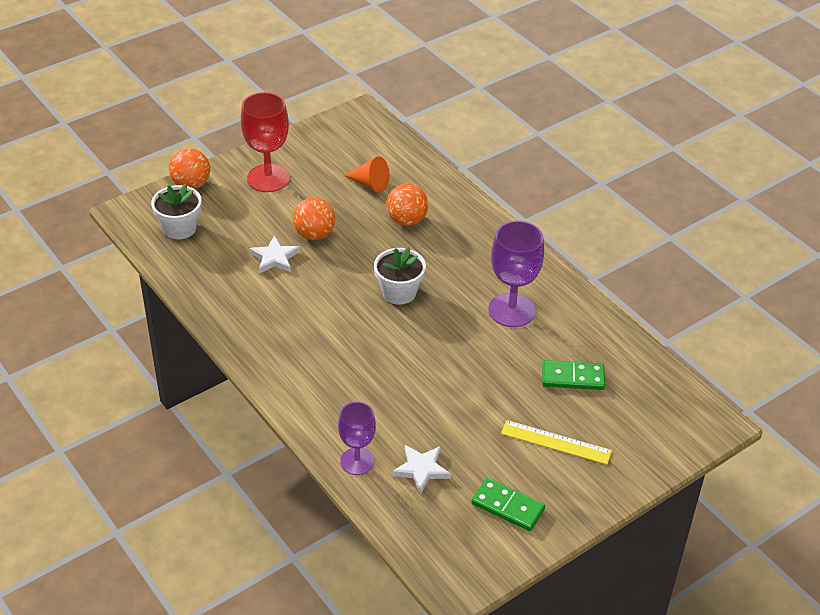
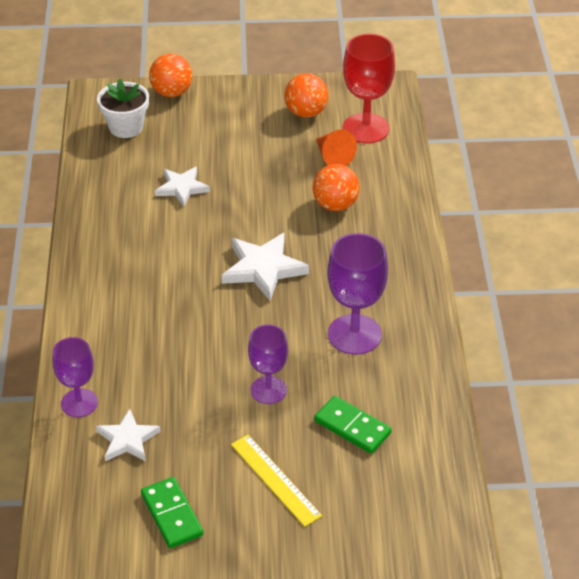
camera: 35 degrees right, 0 degrees up
(268, 178) = (244, 114): red goblet -> red goblet (366, 128)
(314, 234) = (237, 182): orange ball -> orange ball (306, 112)
(399, 292) = (263, 269): white flower pot -> white star
(489, 380) = (268, 390): none -> purple goblet

